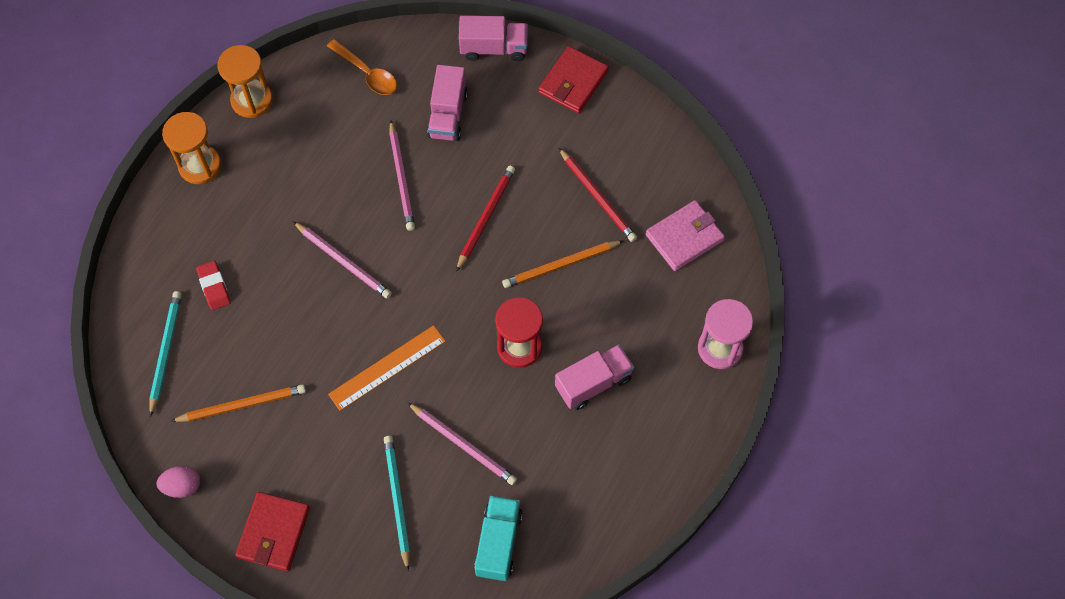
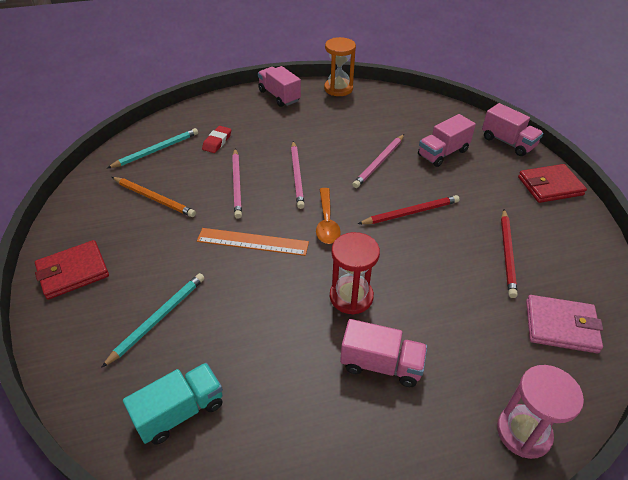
camera: 45 degrees right, 20 degrees down
(182, 486) = (72, 210): pink egg -> none
(200, 166) = (279, 96): orange hourglass -> pink truck
(367, 73) = (414, 112): orange spoon -> orange spoon (327, 222)
(463, 445) = (241, 323): pink pencil -> pink pencil (237, 184)
(560, 265) = (436, 272): orange pencil -> none

